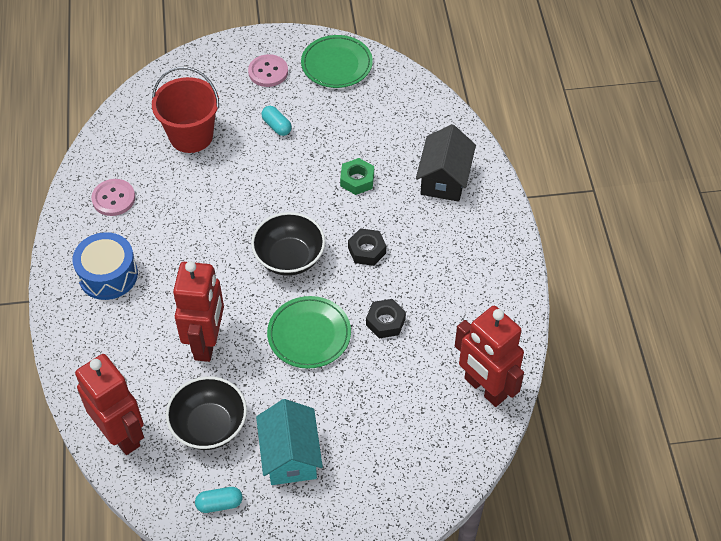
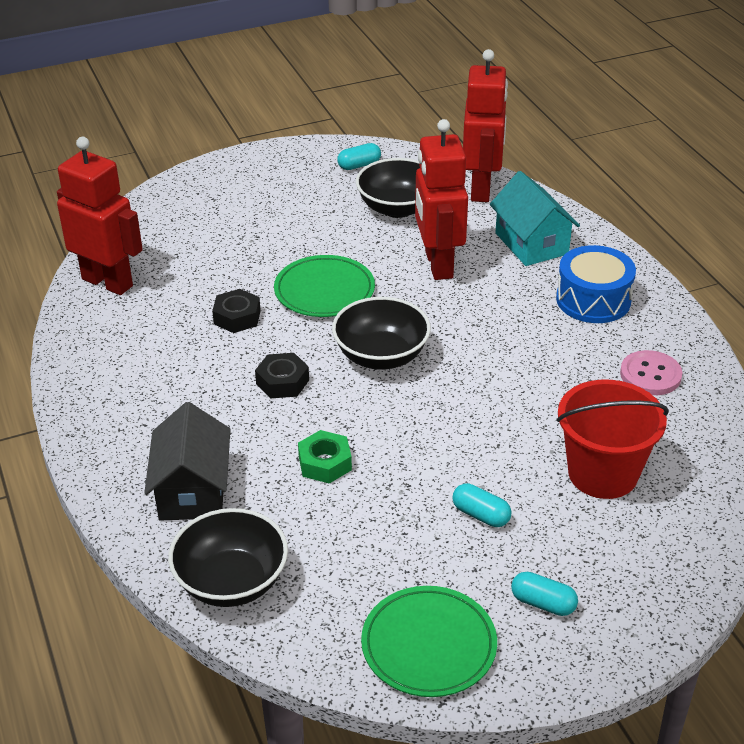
camera: 165 degrees right, 15 degrees down
(121, 434) = (481, 189): red robot -> red robot turned 120 degrees counterclockwise
(268, 72) = (543, 603): pink button -> turquoise capsule
(290, 455) = (305, 203): turquoise house -> turquoise house (531, 243)
(431, 118) = (231, 582): none -> black bowl

